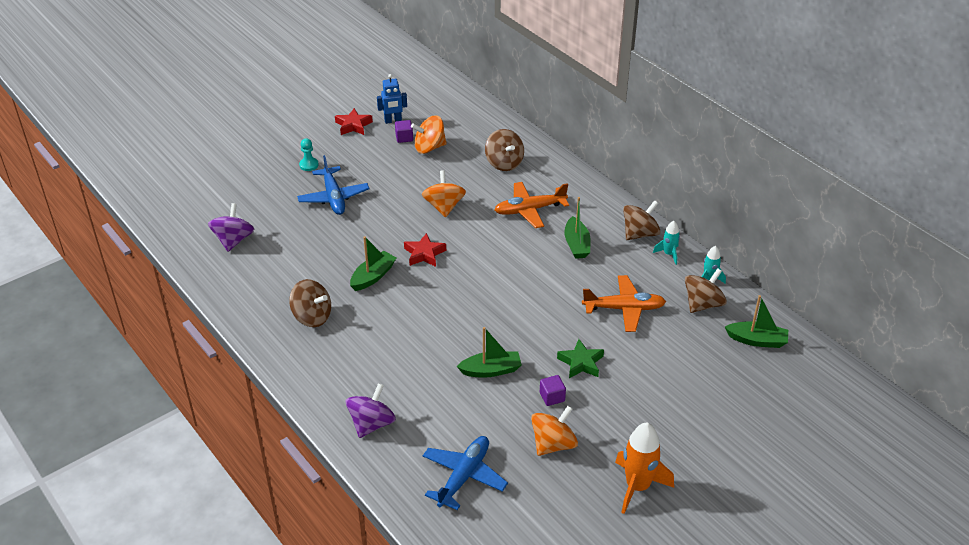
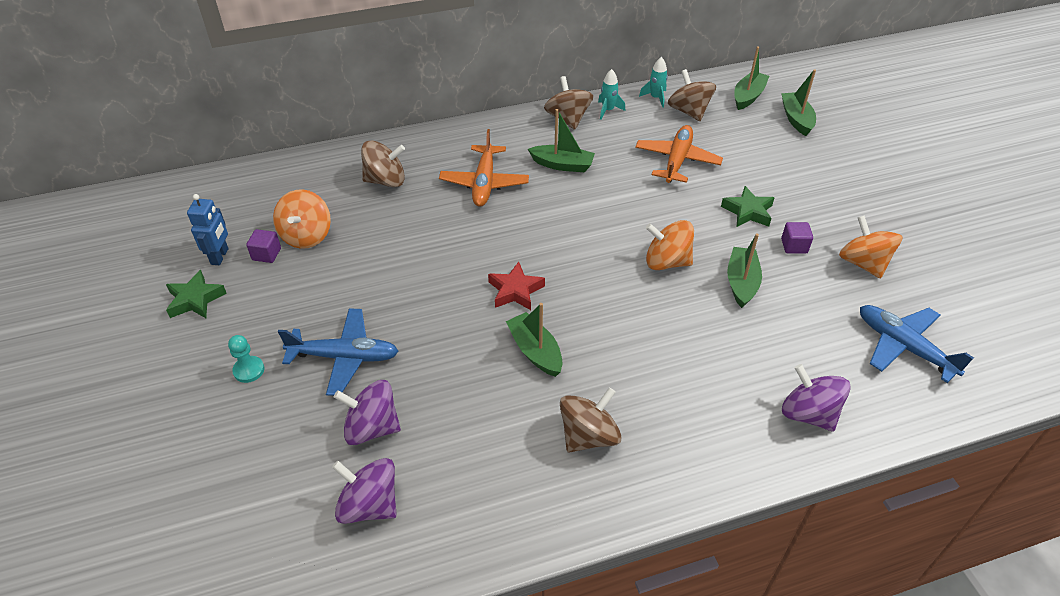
camera: 70 degrees left, 5 degrees up
(285, 225) = (372, 428): none -> purple spinning top
(353, 125) = (195, 299): red star -> green star
(444, 207) = (435, 251): orange spinning top -> orange spinning top (666, 262)
(637, 486) = (926, 221): orange rocket -> none
(742, 379) = (796, 119): none -> green boat

